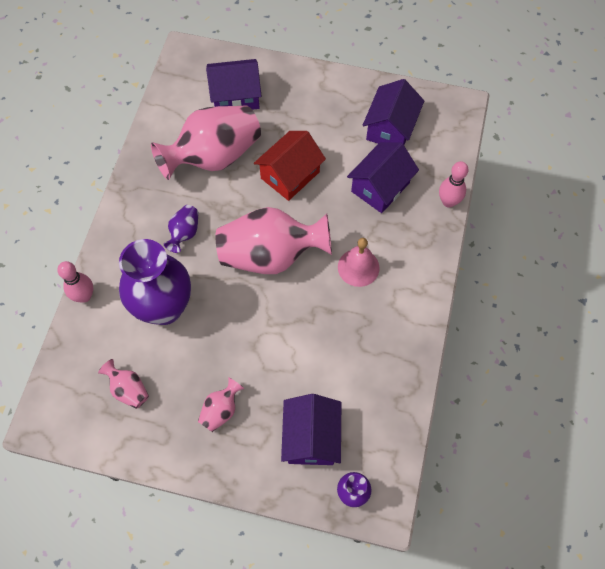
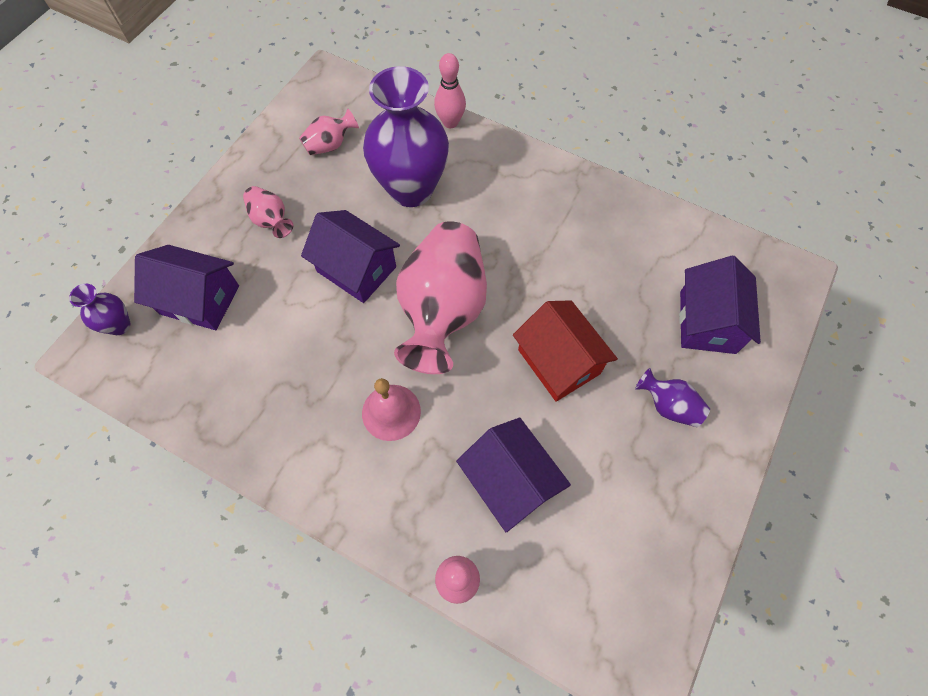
camera: 105 degrees right, 0 degrees up
(184, 233) = (501, 224): purple vase -> purple vase (668, 405)
(214, 156) = (608, 276): pink vase -> none
(390, 128) = (615, 532): purple house -> purple house (356, 269)

